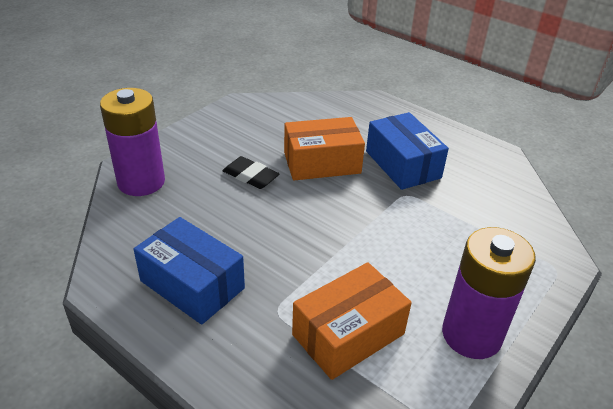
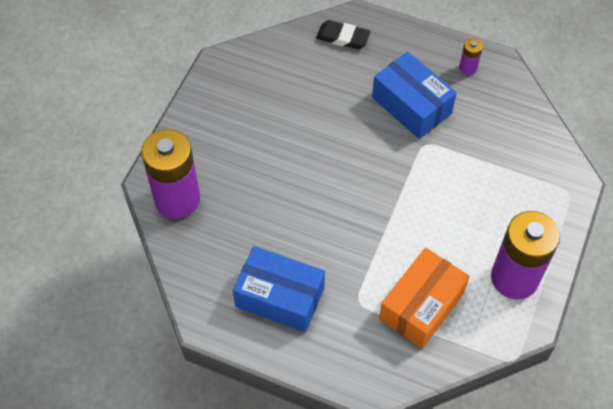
camera: 15 degrees left, 20 degrees up
(250, 176) = (276, 162): black eraser -> black eraser (343, 37)
(322, 163) = (335, 125): orange box -> none
(468, 150) = (468, 68): none -> purple battery

